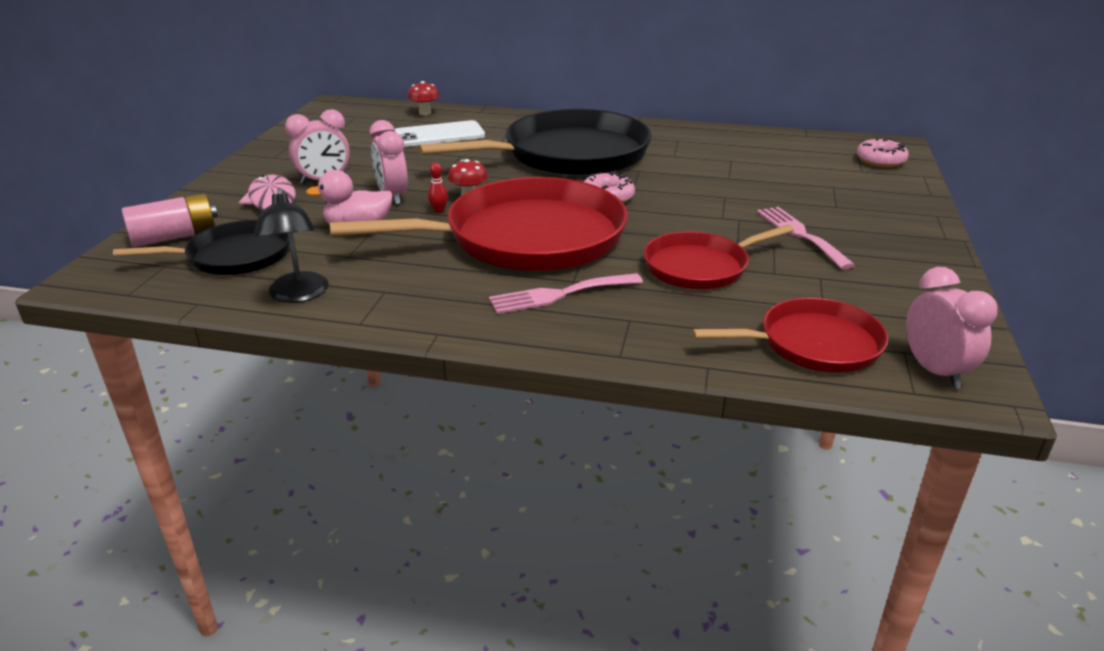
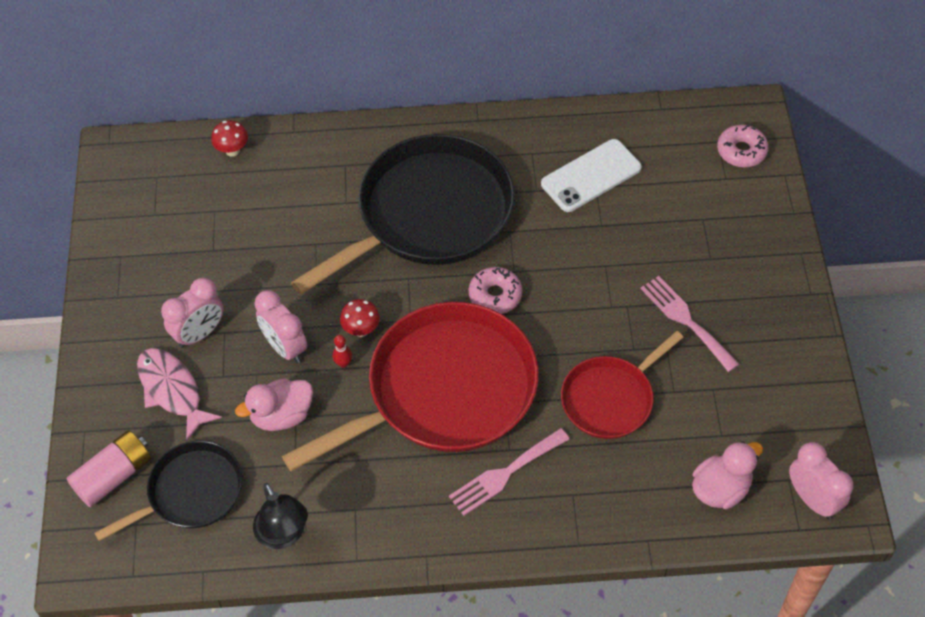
camera: 15 degrees left, 25 degrees up
(439, 135) = (272, 202): white phone -> white phone (591, 176)
(813, 344) = (720, 489): red pan -> pink duck

